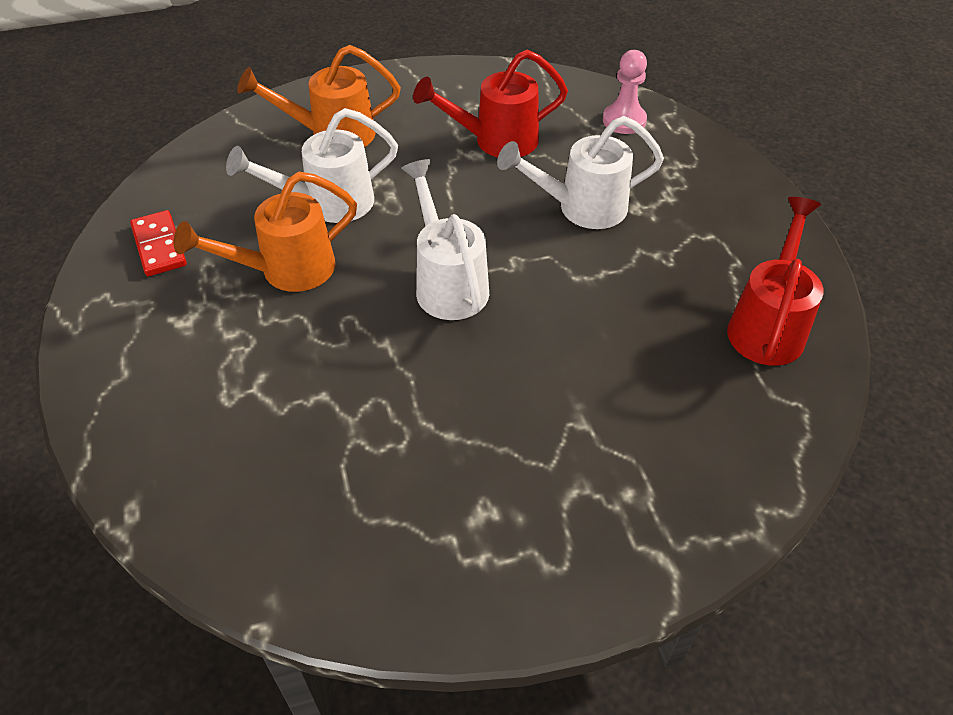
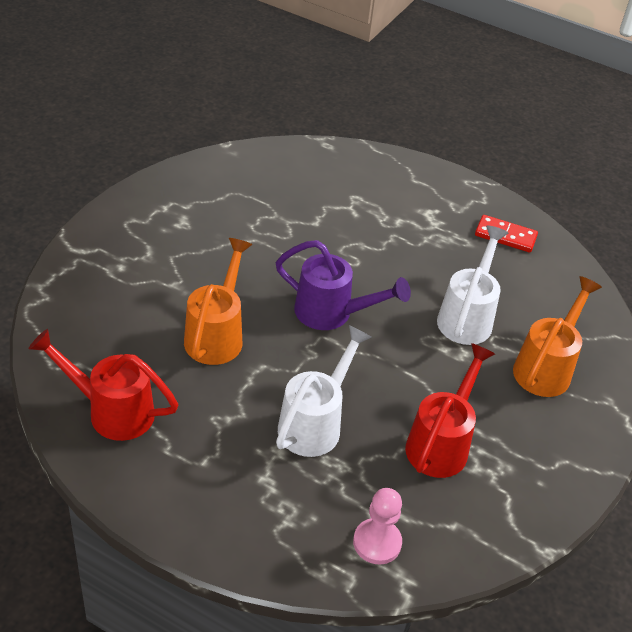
camera: 130 degrees right, 5 degrees down
(286, 270) = (424, 264): orange watering can -> orange watering can (217, 334)
(448, 282) = (332, 313): white watering can -> purple watering can
(768, 324) = (111, 411): red watering can -> red watering can turned 135 degrees clockwise

